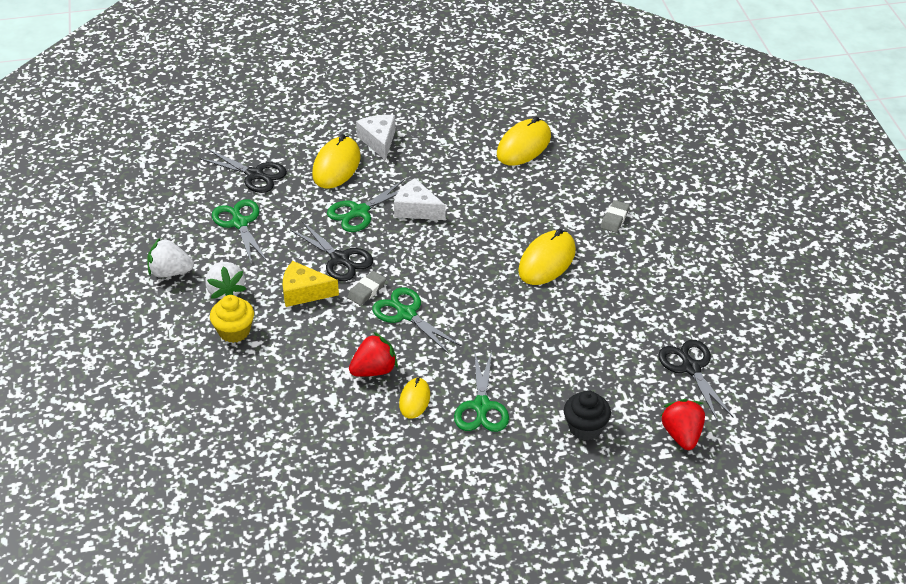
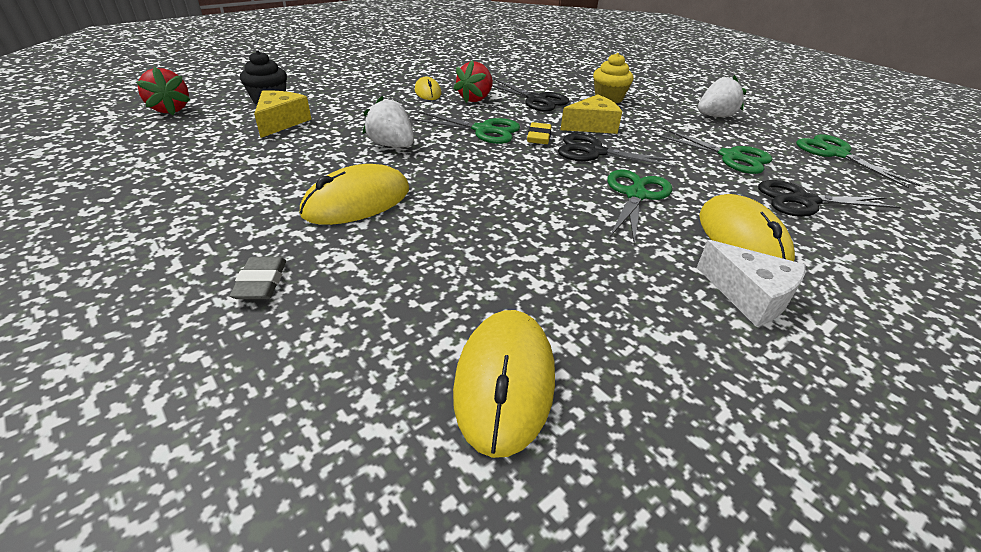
camera: 150 degrees right, 5 degrees down
(226, 291) = (653, 115): white strawberry -> white strawberry (391, 145)
(367, 291) = (538, 137): grey eraser -> yellow eraser
(416, 209) = (574, 215): white cheese -> none
(481, 407) = (369, 97): green scissors -> green scissors (835, 154)
(547, 261) = (357, 201): yellow mouse -> yellow mouse turned 45 degrees clockwise
(580, 379) = (281, 122): none -> yellow cheese
(691, 368) = (149, 148): black scissors -> black scissors (536, 100)

